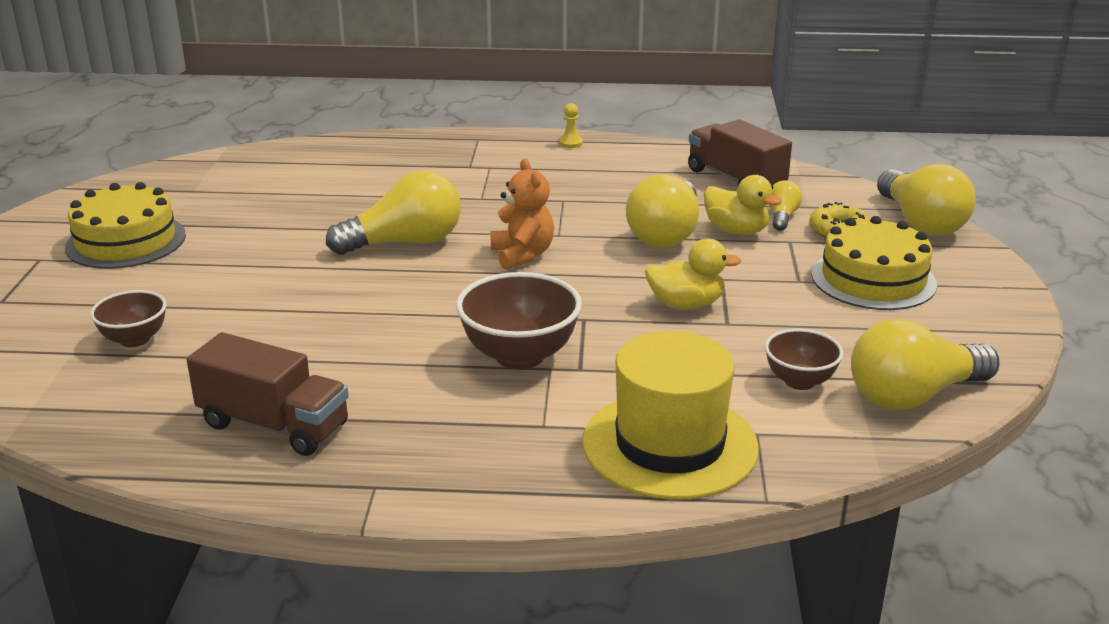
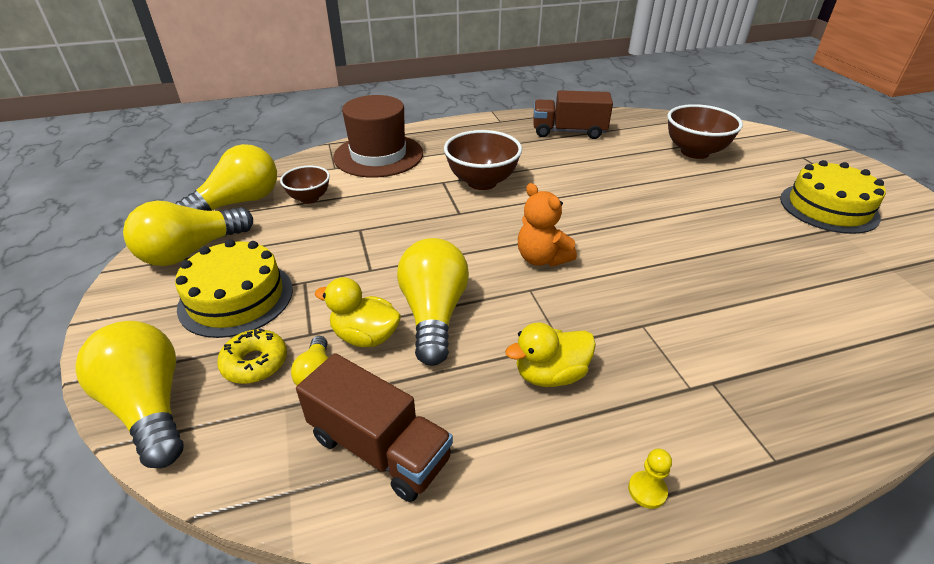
camera: 160 degrees right, 10 degrees up
(134, 339) = (695, 152): brown bowl -> brown bowl, size x1.66
(404, 243) = (643, 250): yellow light bulb -> yellow light bulb (191, 251)
(670, 445) = (378, 155): yellow hat -> brown hat
(686, 304) = (392, 238): yellow duck -> yellow duck (550, 374)

